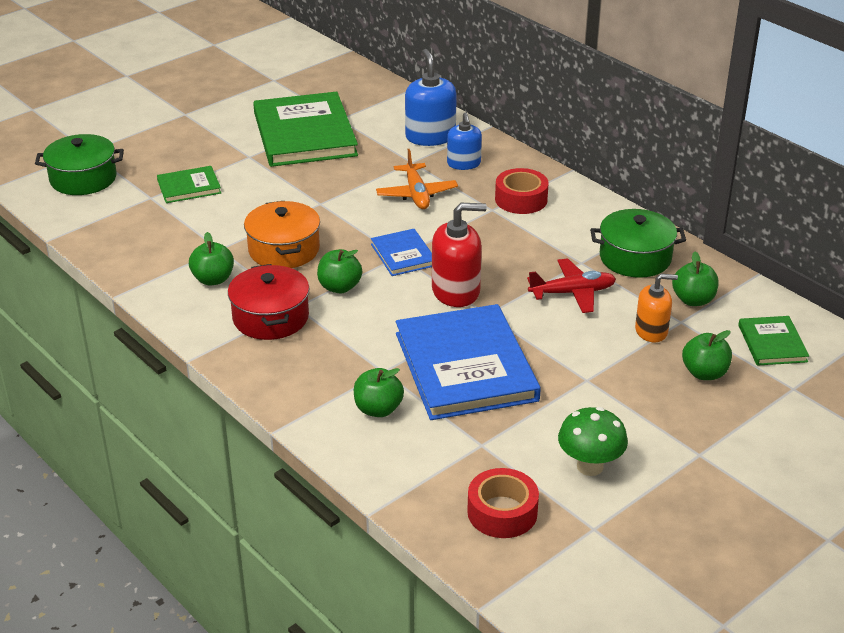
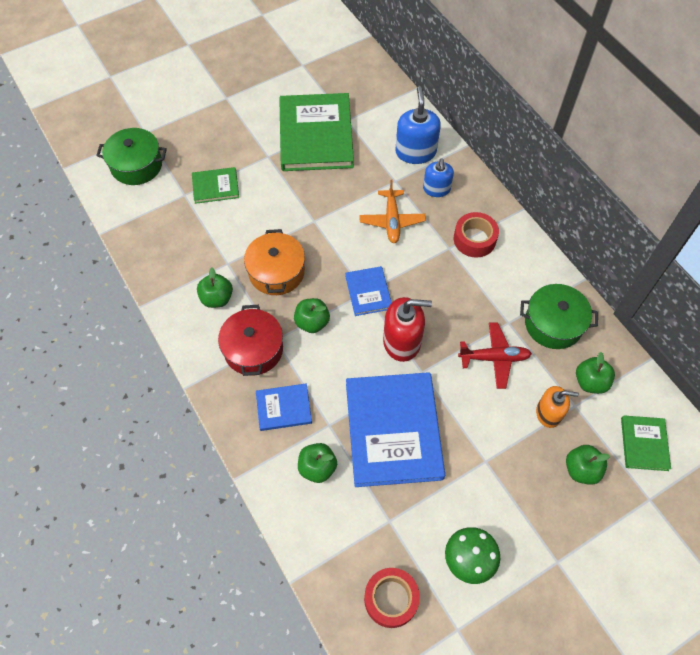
camera: 10 degrees right, 25 degrees up
(322, 363) = (283, 408): none -> blue book

